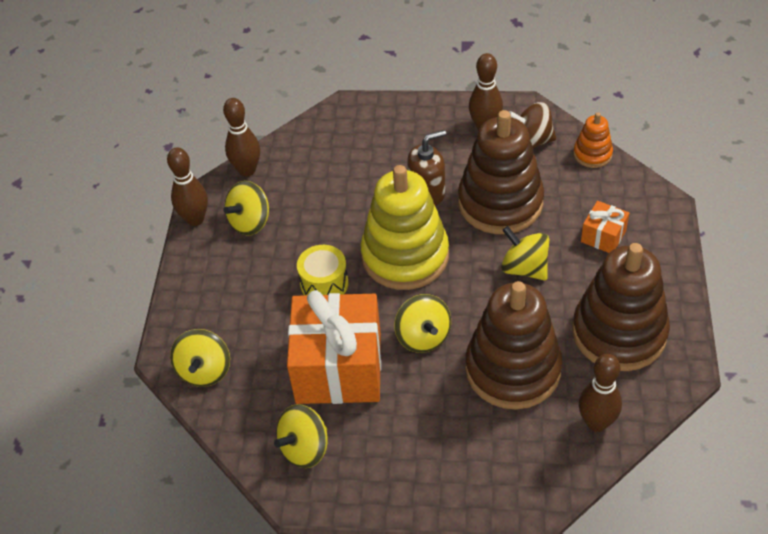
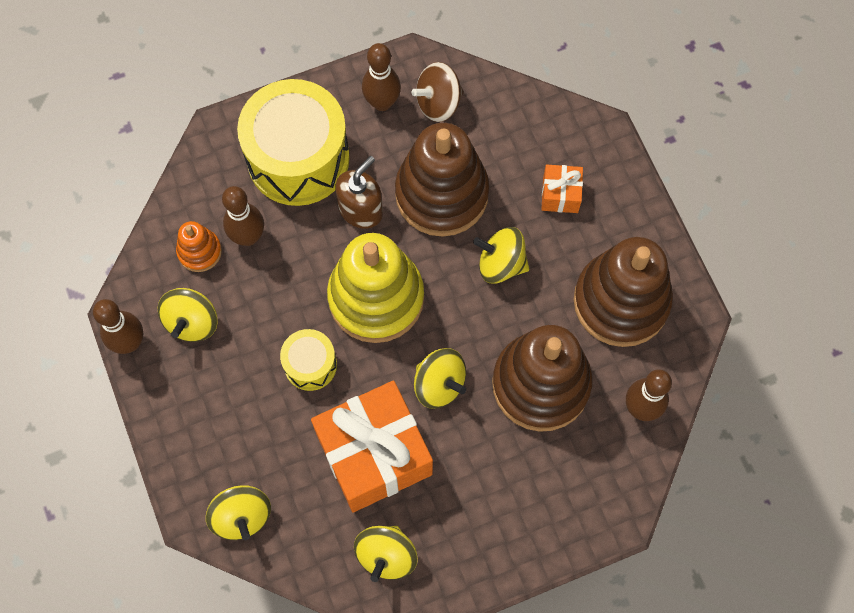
camera: 30 degrees left, 20 degrees up
(247, 170) = (152, 257): brown bowling pin -> brown bowling pin (248, 237)
(397, 142) = (298, 158): none -> yellow drum
(592, 154) = (507, 96): orange stacking toy -> orange stacking toy (199, 251)

